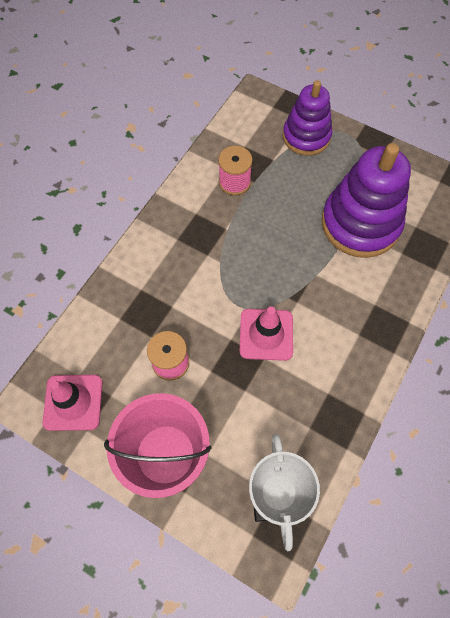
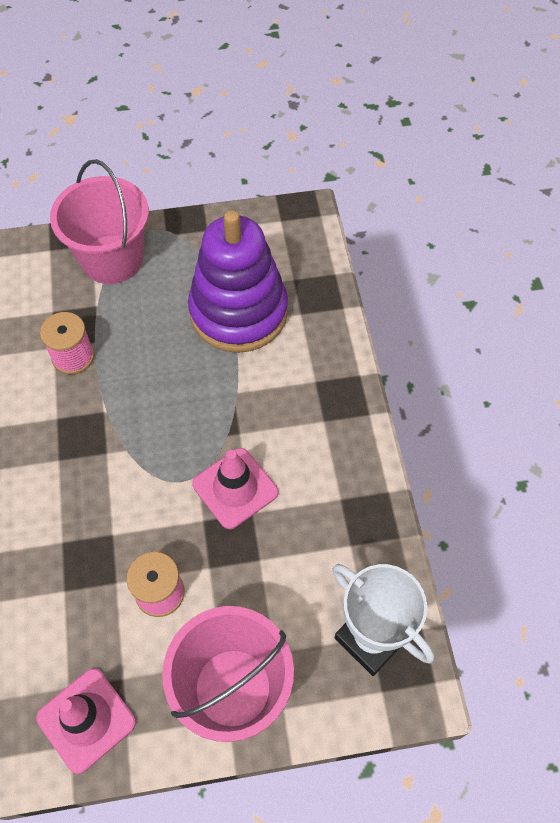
camera: 40 degrees left, 5 degrees down
(306, 136) = (112, 259): purple stacking toy -> pink bucket

